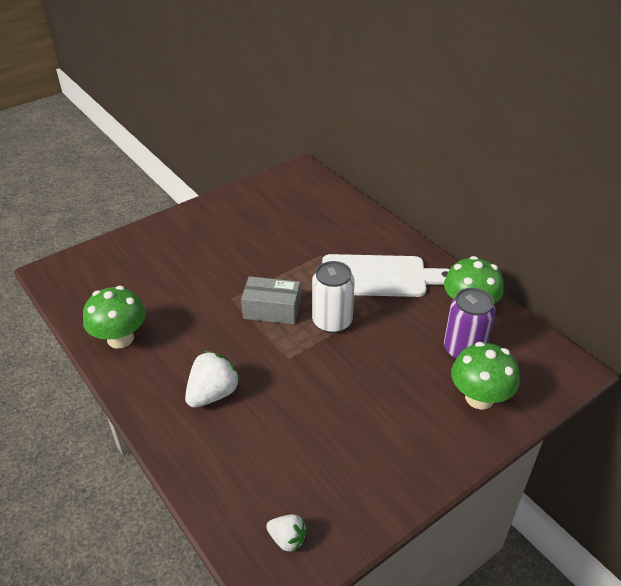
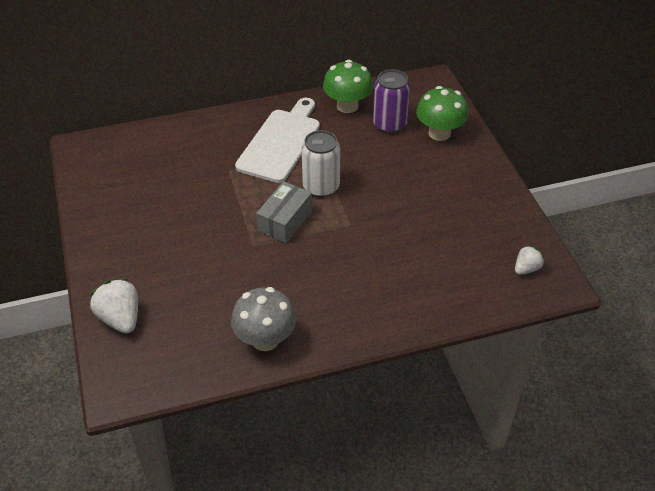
camera: 70 degrees left, 5 degrees up
(120, 338) = (265, 339): green mushroom -> grey mushroom
(213, 394) = (369, 283): white strawberry -> white strawberry (120, 318)

